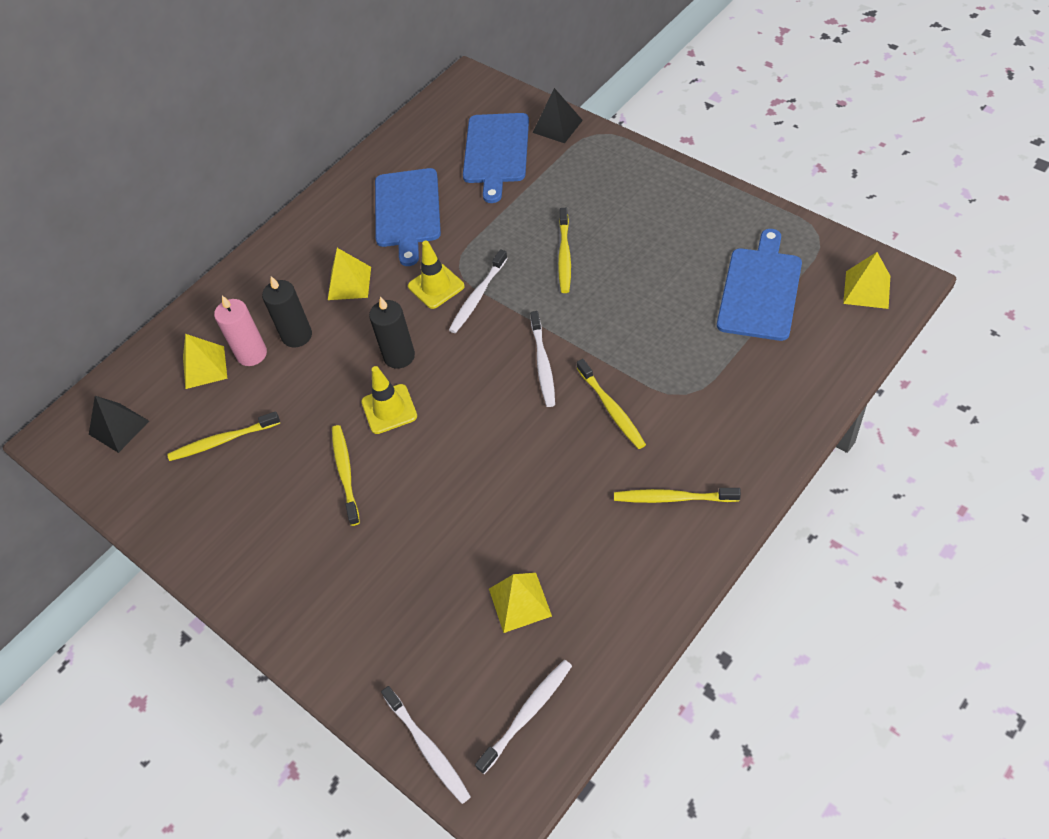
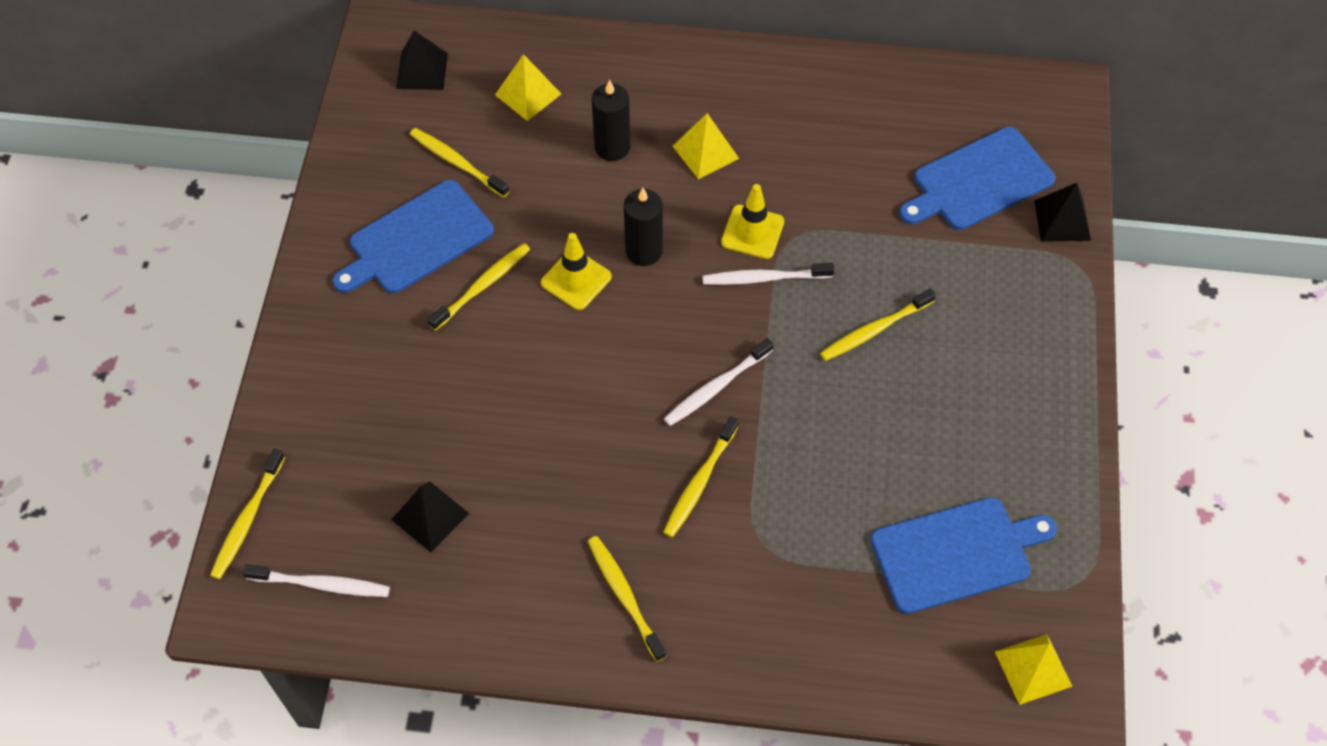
camera: 50 degrees right, 5 degrees up
(252, 354) = (567, 123): pink candle -> none
(408, 211) = (835, 147): blue cutting board -> blue cutting board (417, 240)
(428, 748) = (247, 520): white toothbrush -> yellow toothbrush
(519, 602) = (430, 516): yellow pyramid -> black pyramid

